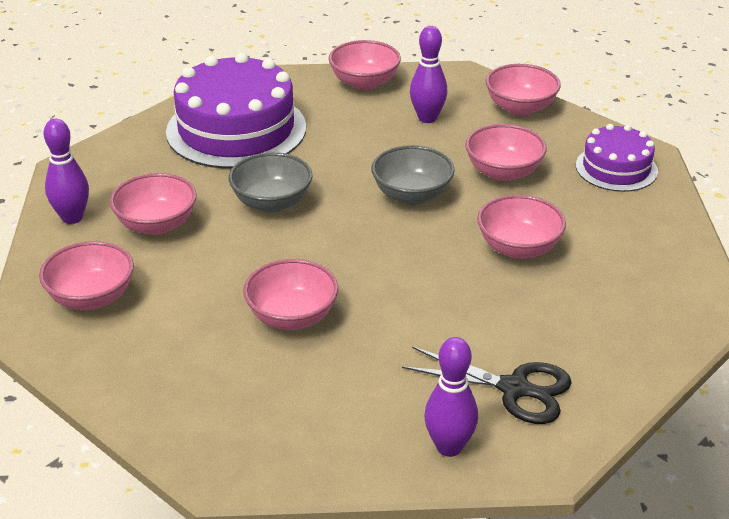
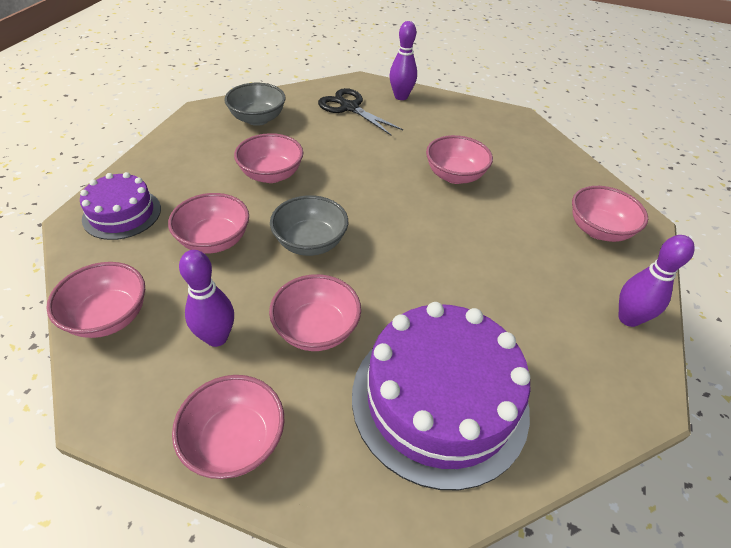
camera: 160 degrees left, 10 degrees up
(156, 225) = (545, 283): pink bowl -> pink bowl (316, 329)
(272, 202) = (435, 274): grey bowl -> grey bowl (257, 119)

